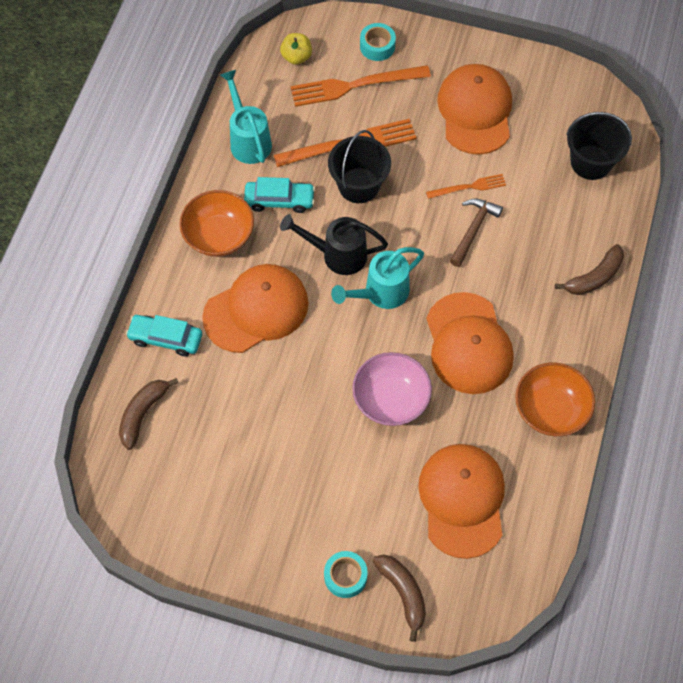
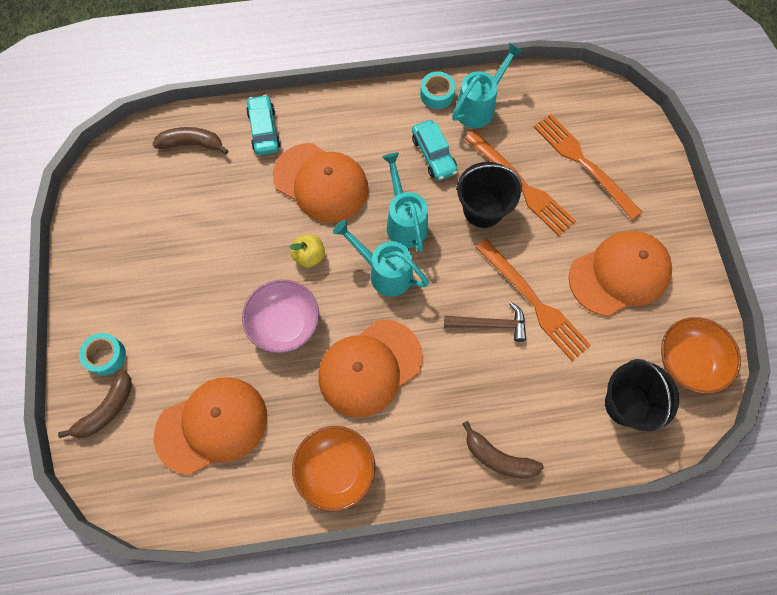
camera: 65 degrees right, 5 degrees up
(219, 236) = (376, 126): orange bowl -> orange bowl (688, 362)
(296, 57) = (584, 106): yellow apple -> yellow apple (309, 256)
(338, 255) = (405, 222): black watering can -> turquoise watering can
(377, 46) = (636, 163): turquoise tape -> turquoise tape (437, 94)
(469, 187) = (533, 302): orange fork -> orange fork, size x1.82

